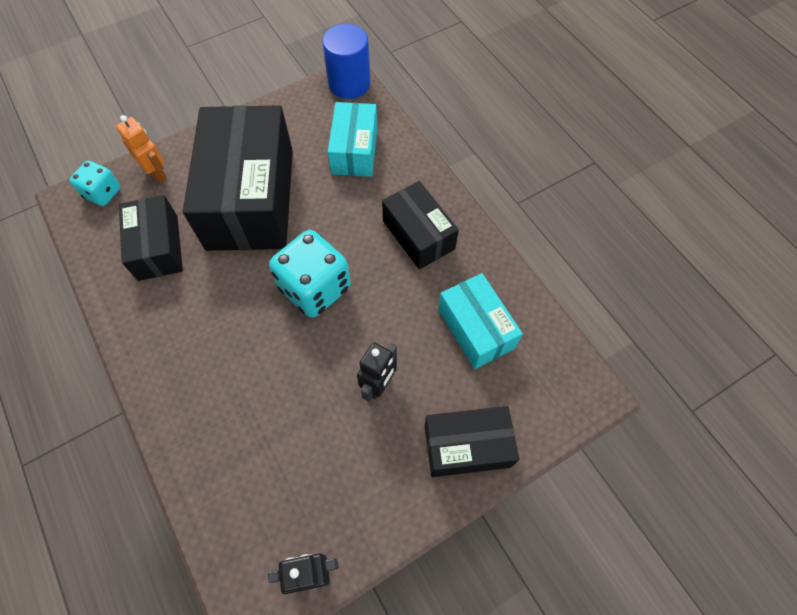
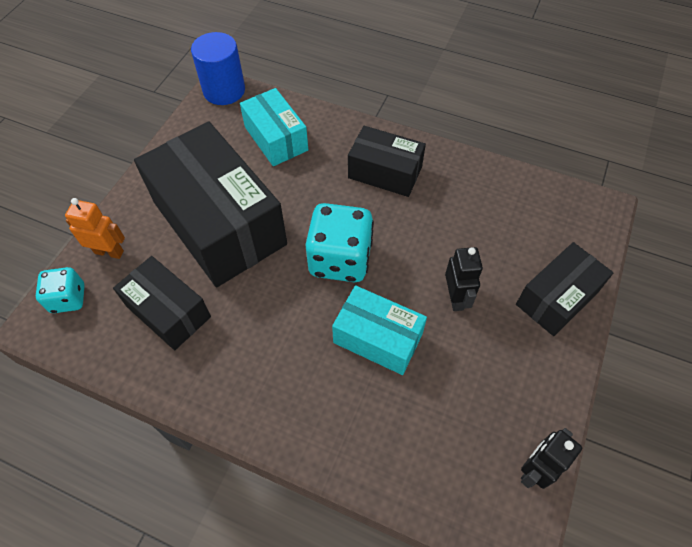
camera: 35 degrees left, 5 degrees down
(476, 328) = (488, 213): turquoise box -> turquoise box (378, 338)

